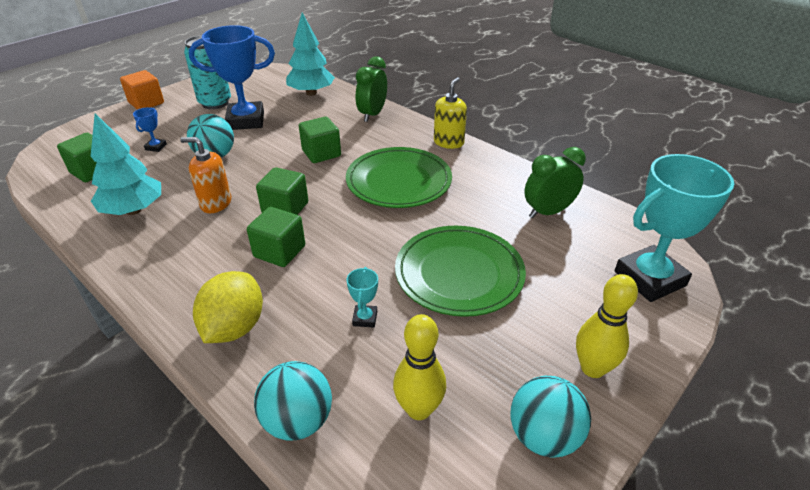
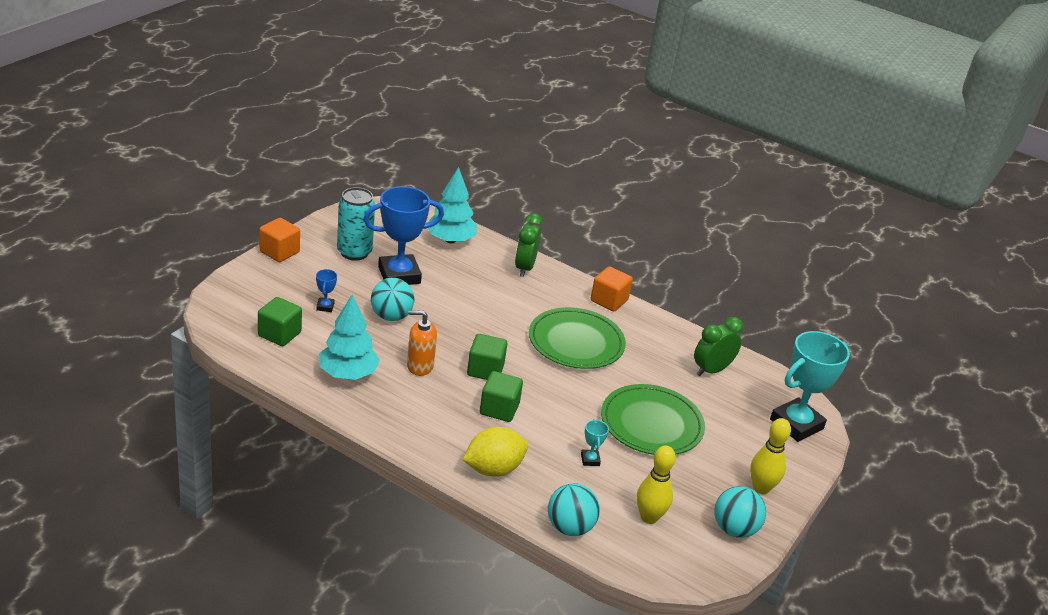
camera: 15 degrees left, 5 degrees down
(234, 327) = (493, 469): yellow lemon -> yellow lemon turned 60 degrees clockwise
(321, 153) = (493, 313): green cube -> none
(448, 142) = (609, 300): yellow soap dispenser -> orange cube

